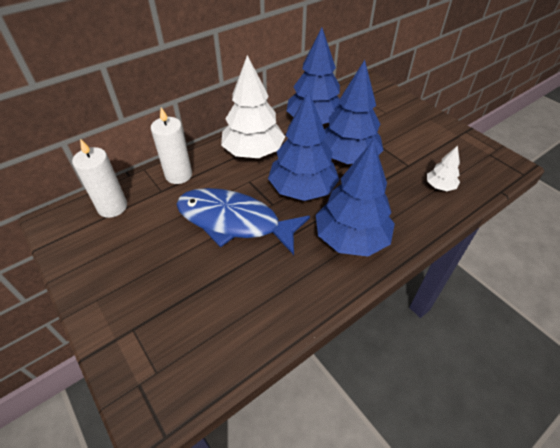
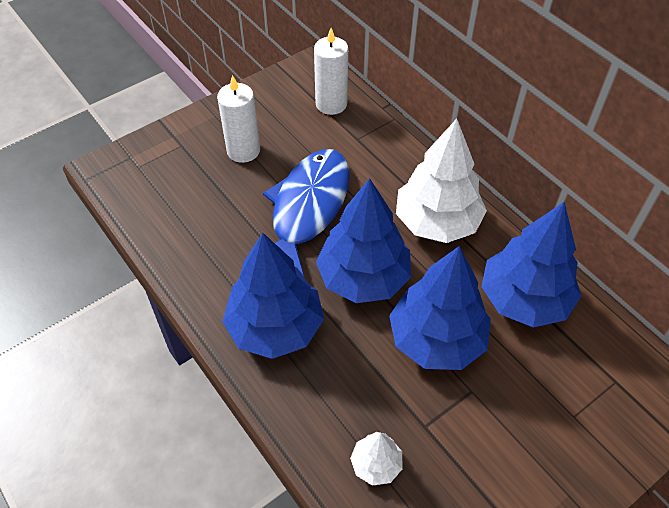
camera: 90 degrees right, 5 degrees up
(178, 175) = (385, 150): white candle -> white candle (243, 151)

